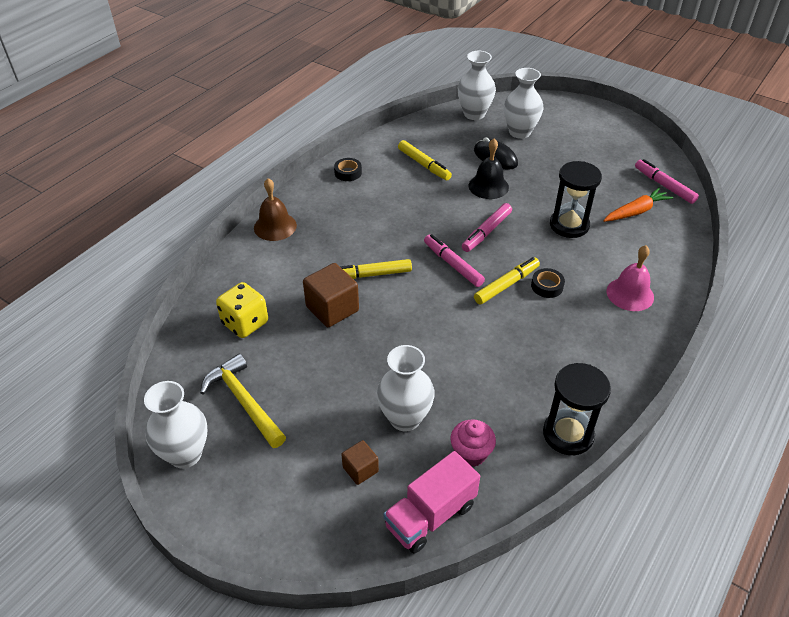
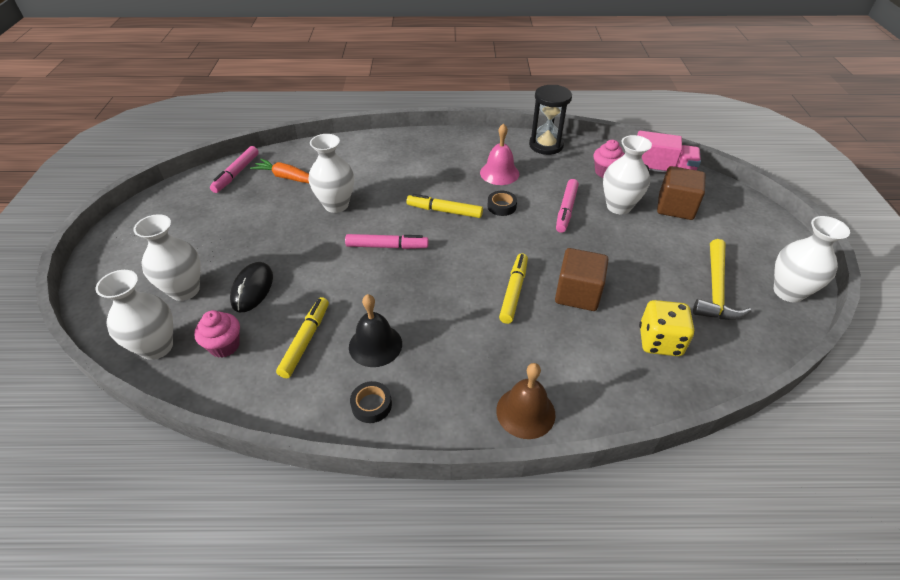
camera: 125 degrees left, 0 degrees up
(360, 469) = (675, 207): brown cube -> brown cube, size x1.77
(370, 274) = (514, 292): yellow marker -> yellow marker turned 120 degrees counterclockwise
(451, 136) = (224, 346): none -> pink cupcake
(453, 264) = (449, 248): pink marker -> pink marker (566, 210)
(488, 186) = (312, 273): black bell -> black bell (375, 345)
(547, 286) = (425, 192): black tape -> black tape (501, 206)
(569, 225) = (336, 205): black hourglass -> white vase
(630, 294) = (396, 156): pink bell -> pink bell (499, 173)

